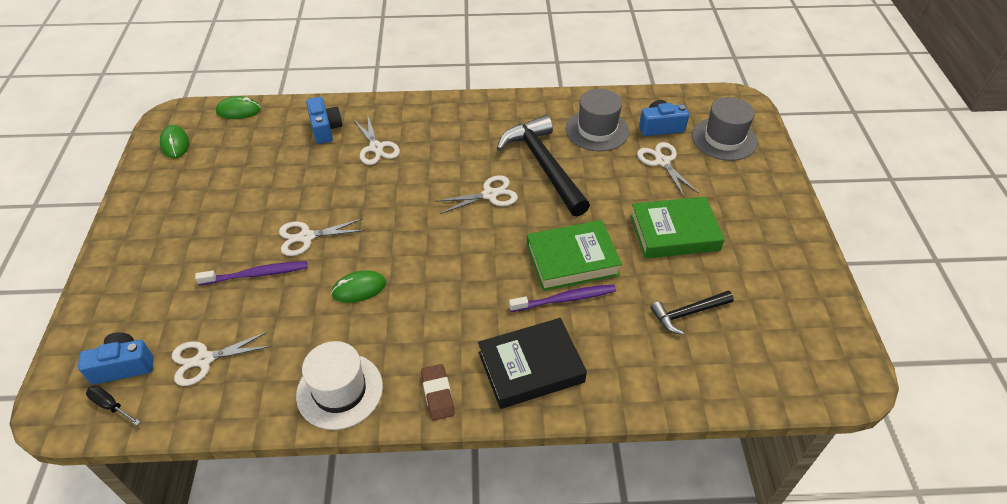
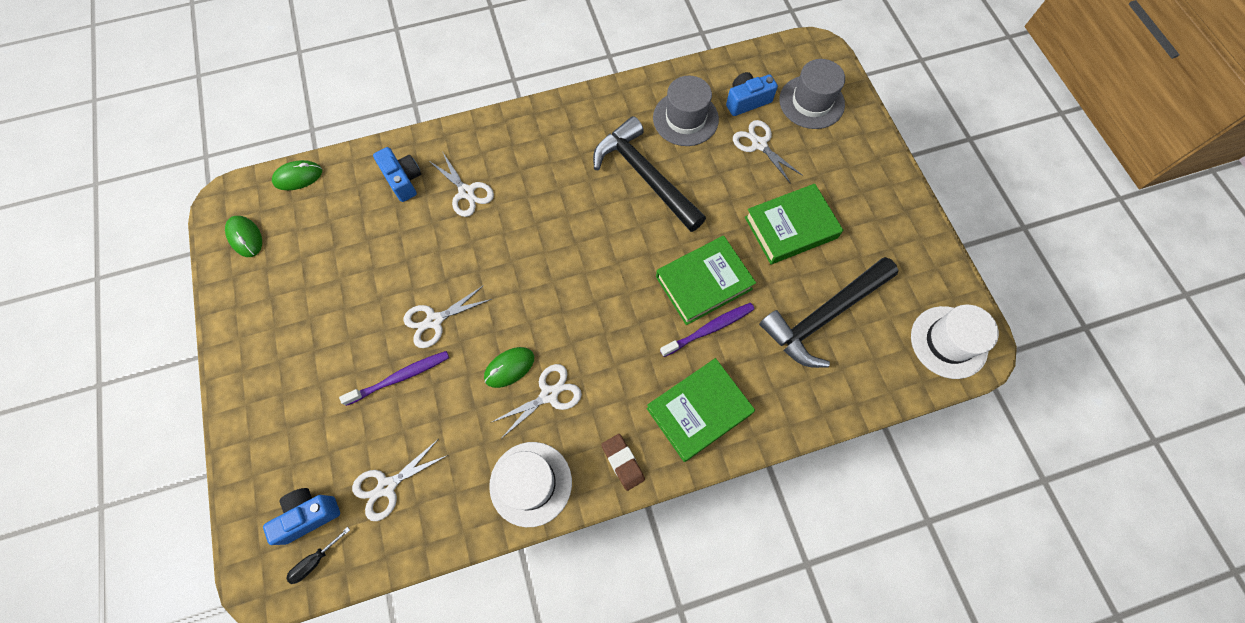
camera: 15 degrees left, 20 degrees up
(111, 406) = (315, 560): black screwdriver -> black screwdriver turned 60 degrees counterclockwise
(490, 195) = (602, 224): white scissors -> white scissors (549, 394)
(531, 367) = (698, 411): black book -> green book
(688, 313) = (824, 316): black hammer -> black hammer, size x1.89
(819, 366) = (948, 342): none -> white hat

